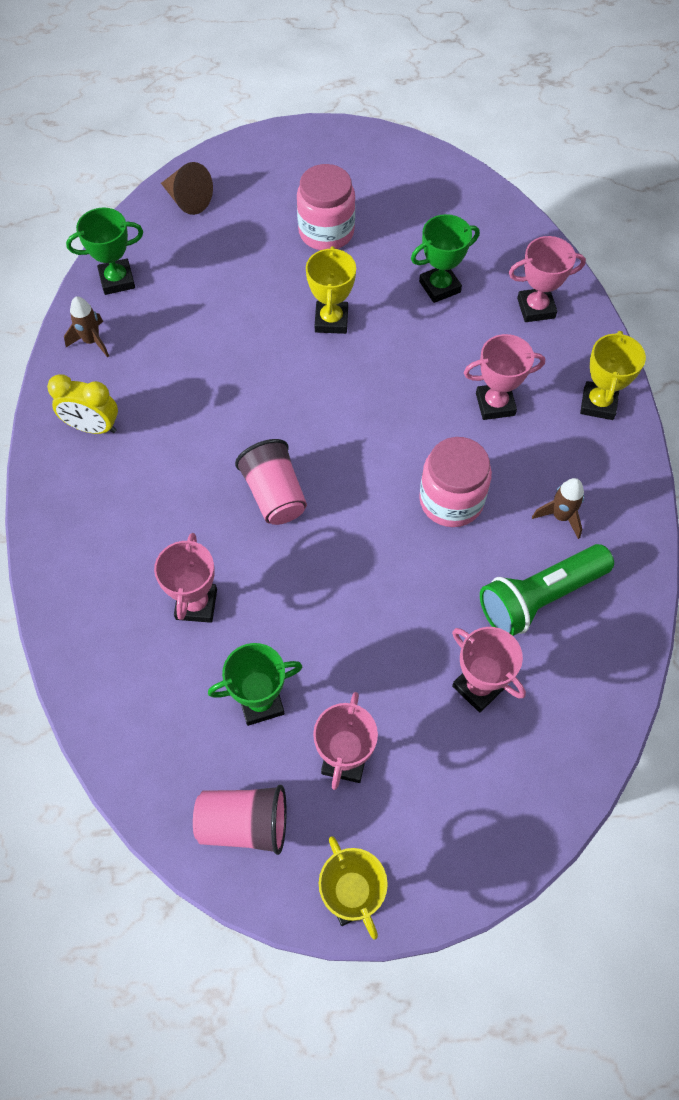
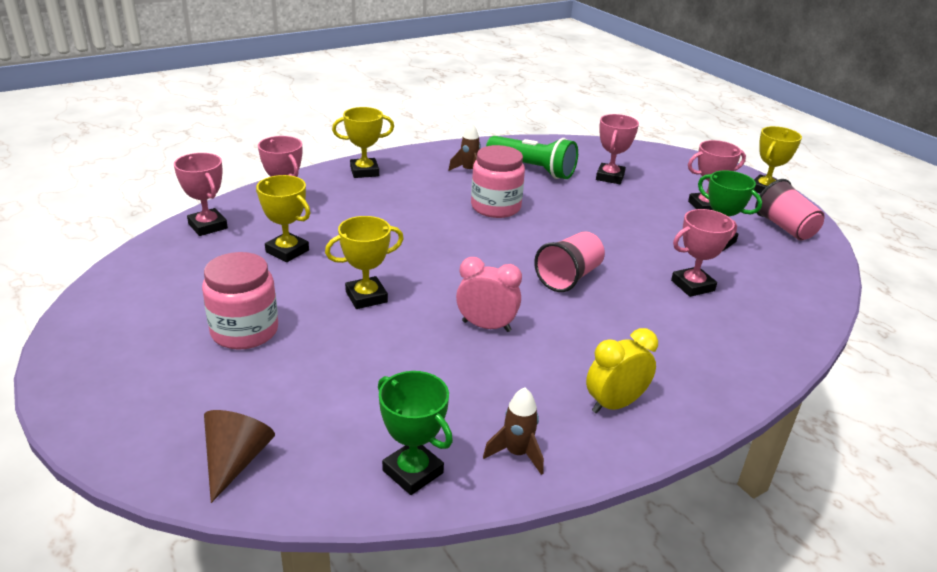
camera: 120 degrees left, 30 degrees down
(93, 427) = (614, 404): yellow clock -> yellow clock turned 105 degrees counterclockwise
(239, 388) = (486, 326): none -> pink clock
(439, 287) = (287, 251): green trophy -> yellow trophy
(495, 404) = (397, 206): pink trophy -> pink trophy (208, 226)

